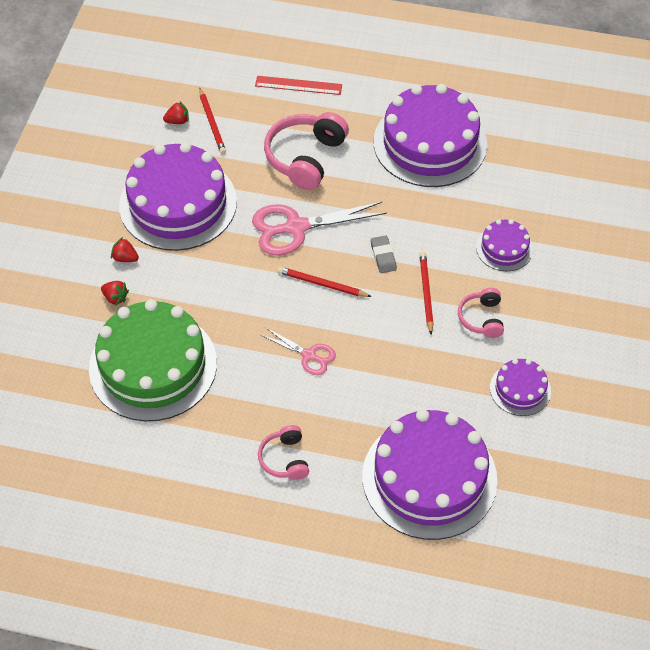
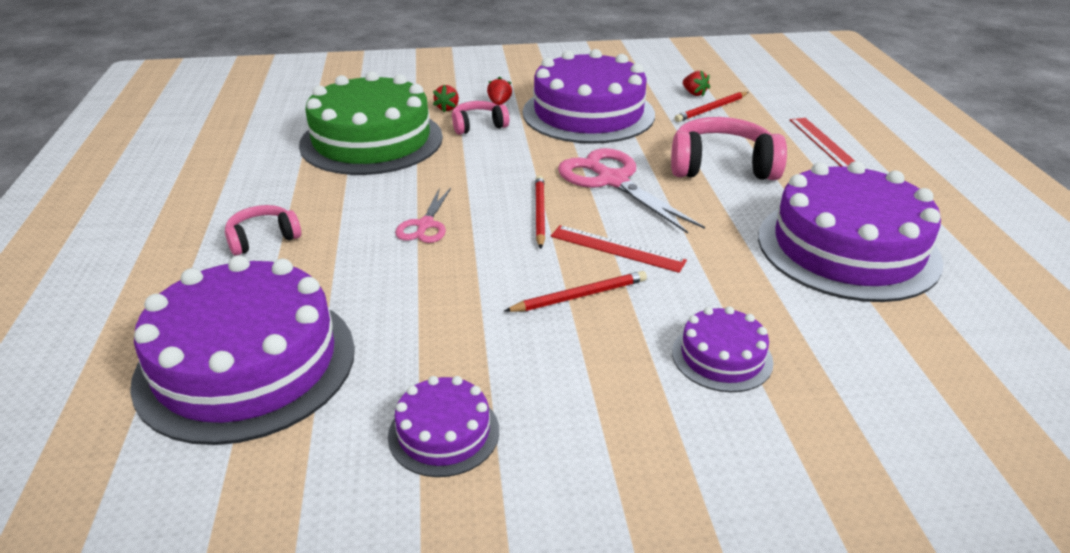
camera: 70 degrees right, 20 degrees down
(383, 256) = (617, 248): grey eraser -> red ruler
(482, 318) = (566, 359): pink headphones -> pink headphones (478, 126)

